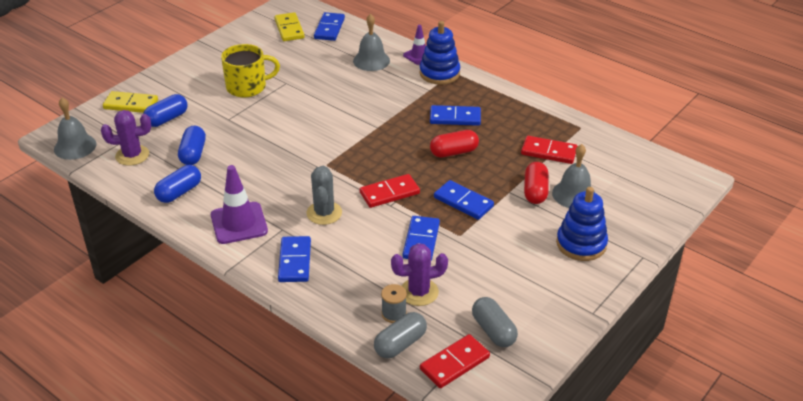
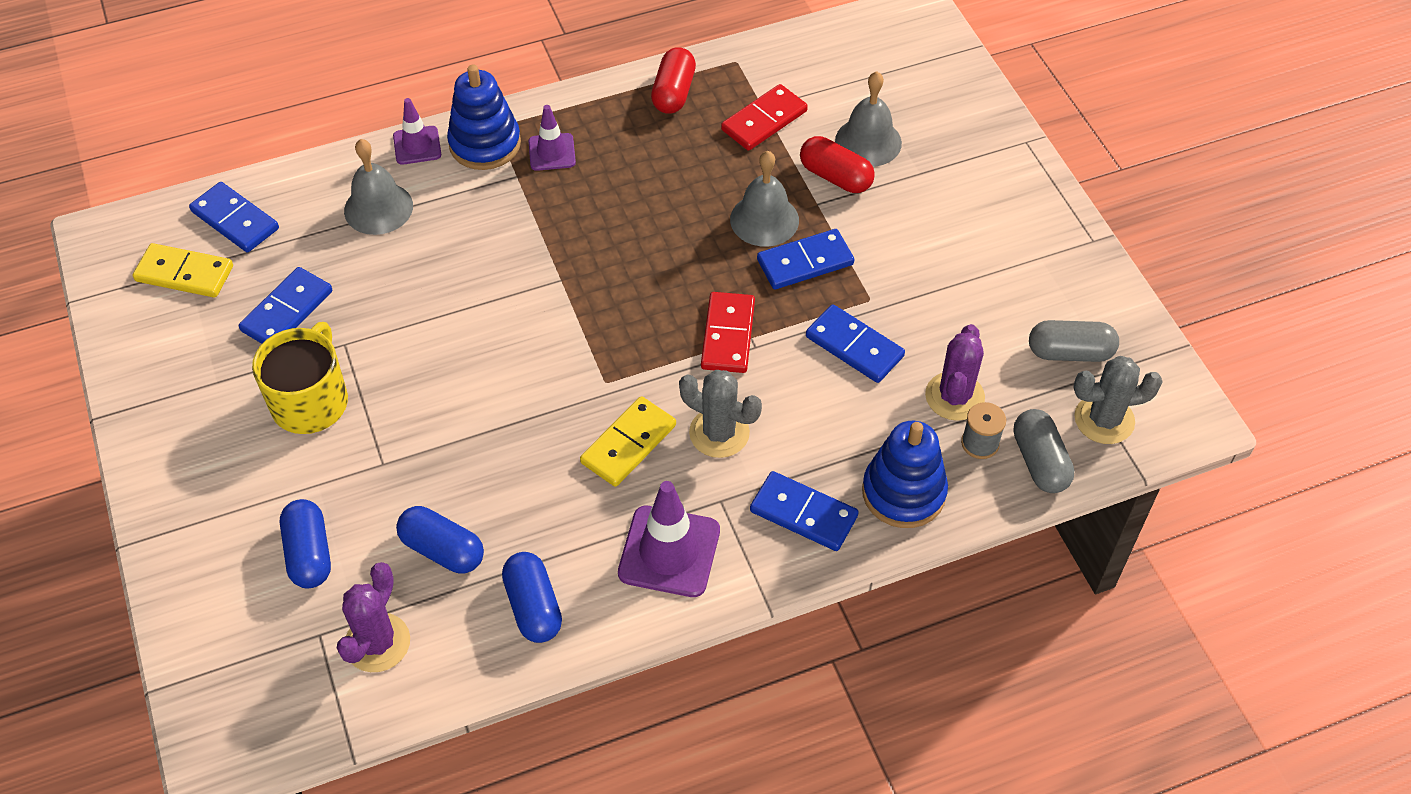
camera: 60 degrees left, 15 degrees up
(75, 146) = (279, 727): grey bell -> grey bell (764, 219)
(131, 104) = (217, 595): yellow domino -> yellow domino (629, 444)
(454, 94) = (552, 152): none -> purple traffic cone
(454, 152) = (689, 220): red capsule -> red capsule (674, 93)
(454, 363) = (1104, 419): red domino -> grey cactus
(455, 118) = (609, 179): blue domino -> blue domino (287, 311)
(581, 244) = (966, 186): blue stacking toy -> blue stacking toy (903, 492)

